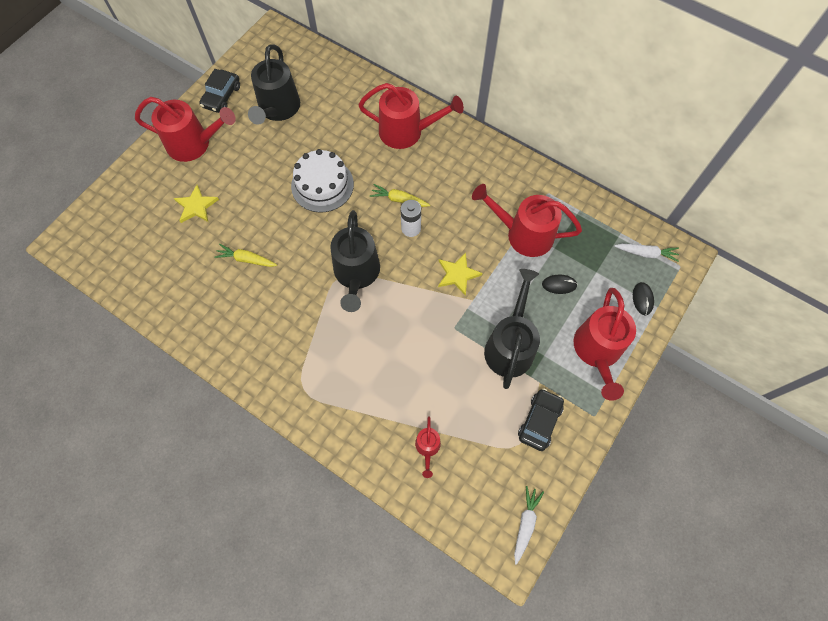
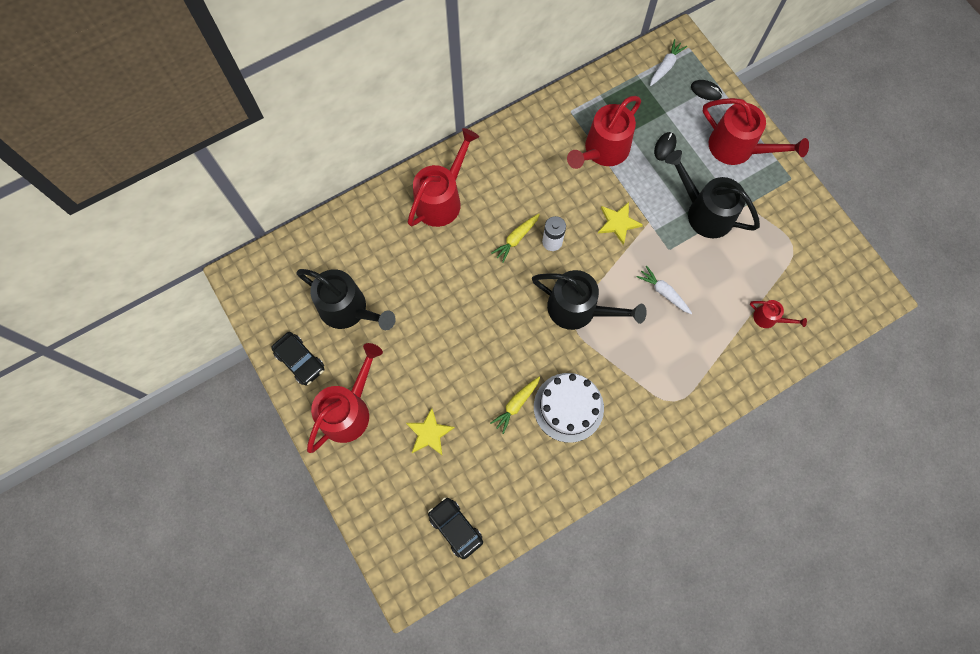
camera: 65 degrees left, 5 degrees up
(322, 185) = (464, 302): white cake -> white cake (568, 407)
(525, 524) = (858, 272): white carrot -> white carrot (663, 292)
(539, 421) = (779, 221): black car -> black car (455, 528)

